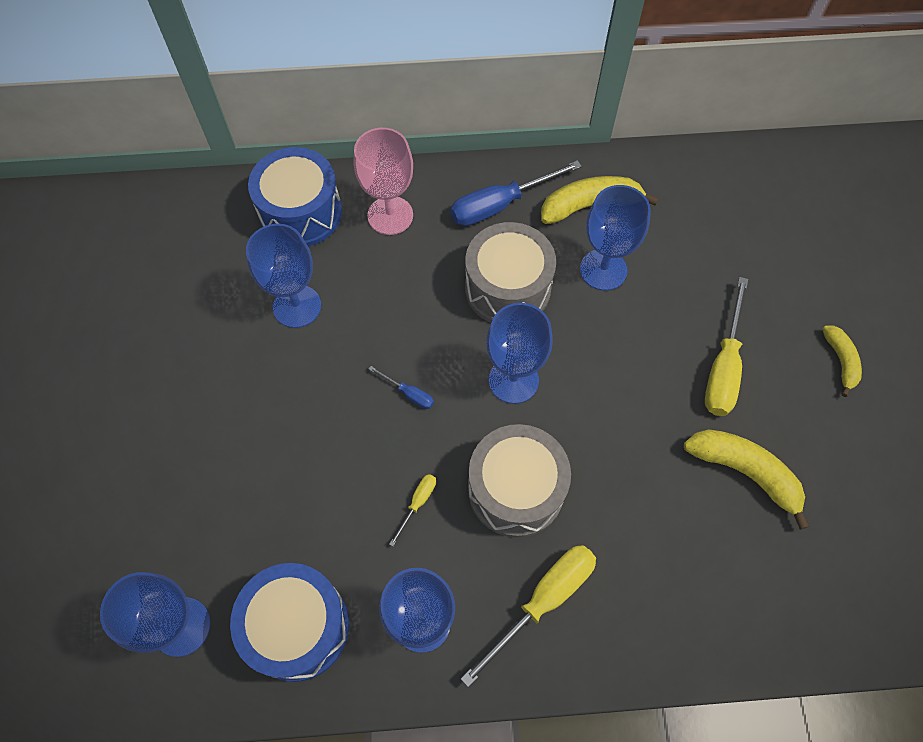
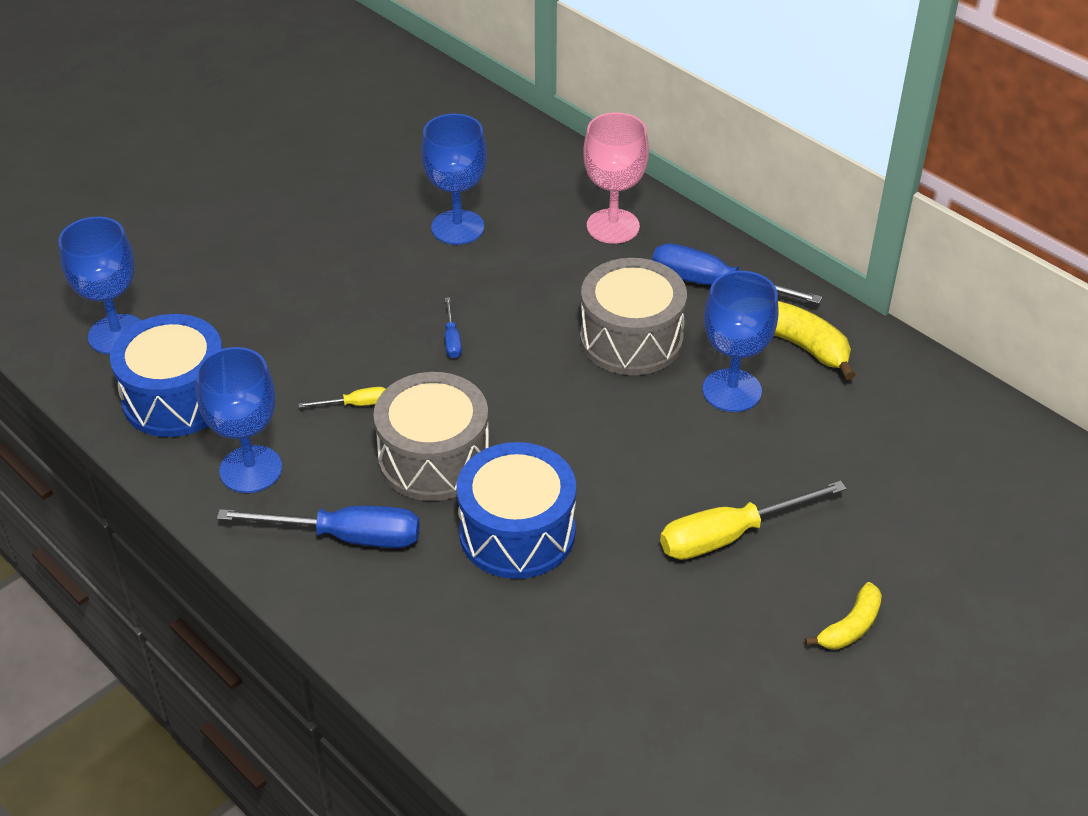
camera: 50 degrees right, 20 degrees down
(301, 212) = (549, 176): blue drum -> blue drum (517, 532)
(513, 380) = (541, 396): blue goblet -> none
(543, 601) = (345, 537): yellow screwdriver -> blue screwdriver
(745, 472) = (630, 614): yellow banana -> none

